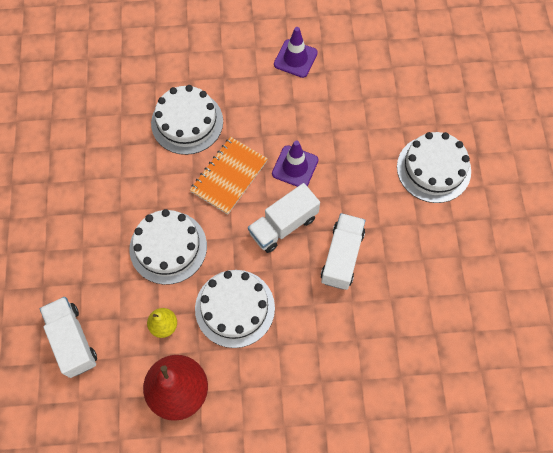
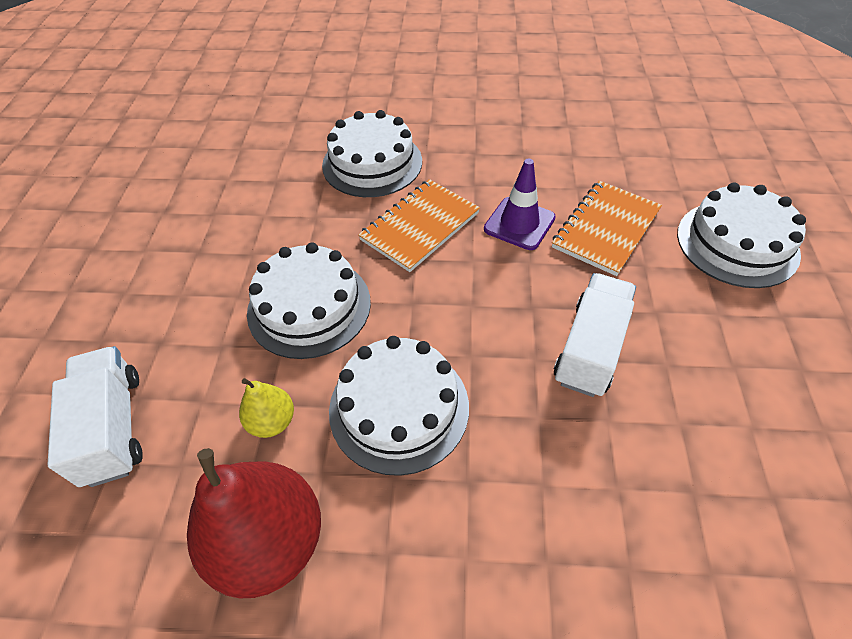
camera: 10 degrees right, 15 degrees down
(283, 225) = (495, 295): white truck -> none
(295, 58) = (528, 111): purple traffic cone -> none
(351, 166) = (606, 229): none -> orange notebook

